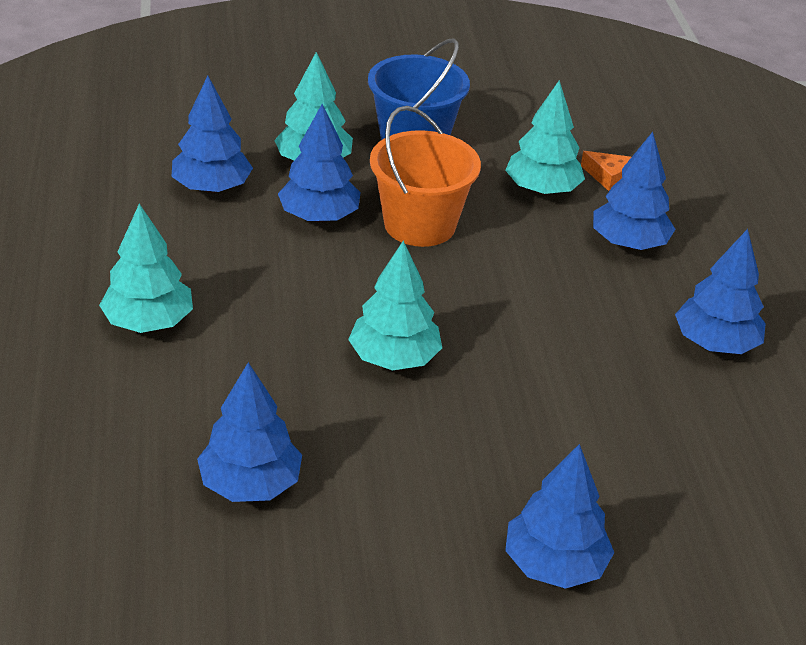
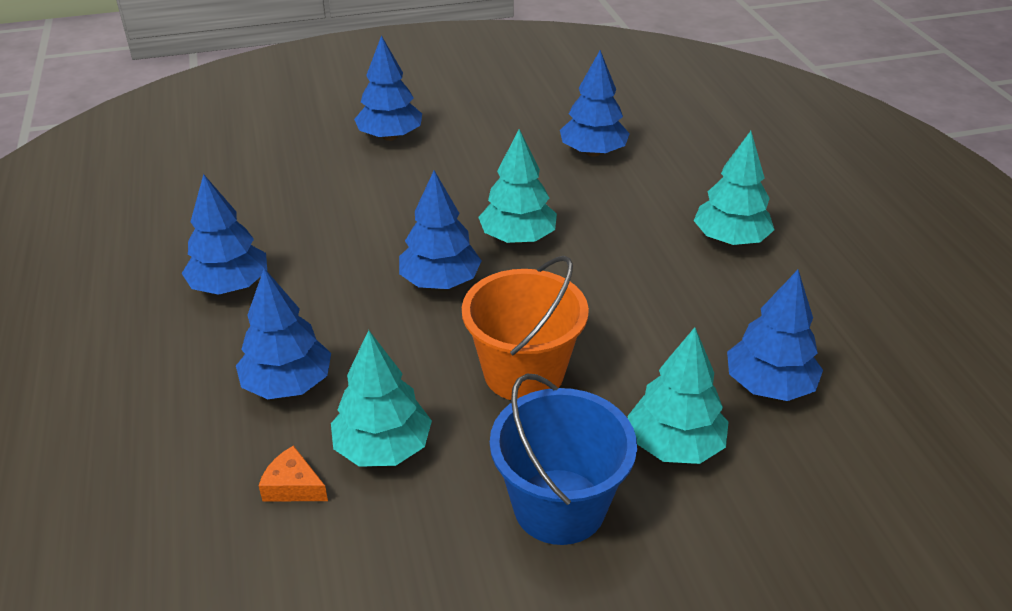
camera: 175 degrees right, 0 degrees up
(319, 216) = (635, 366): blue tree -> blue tree (440, 282)

